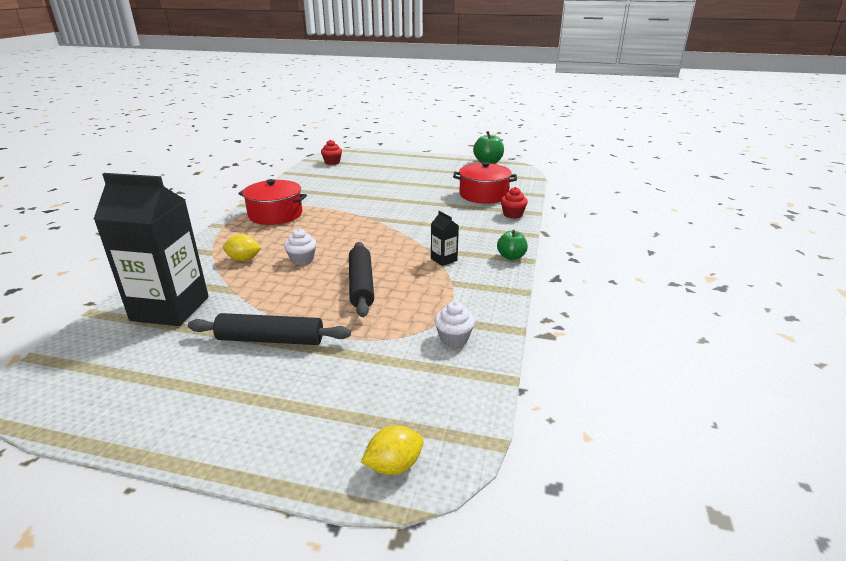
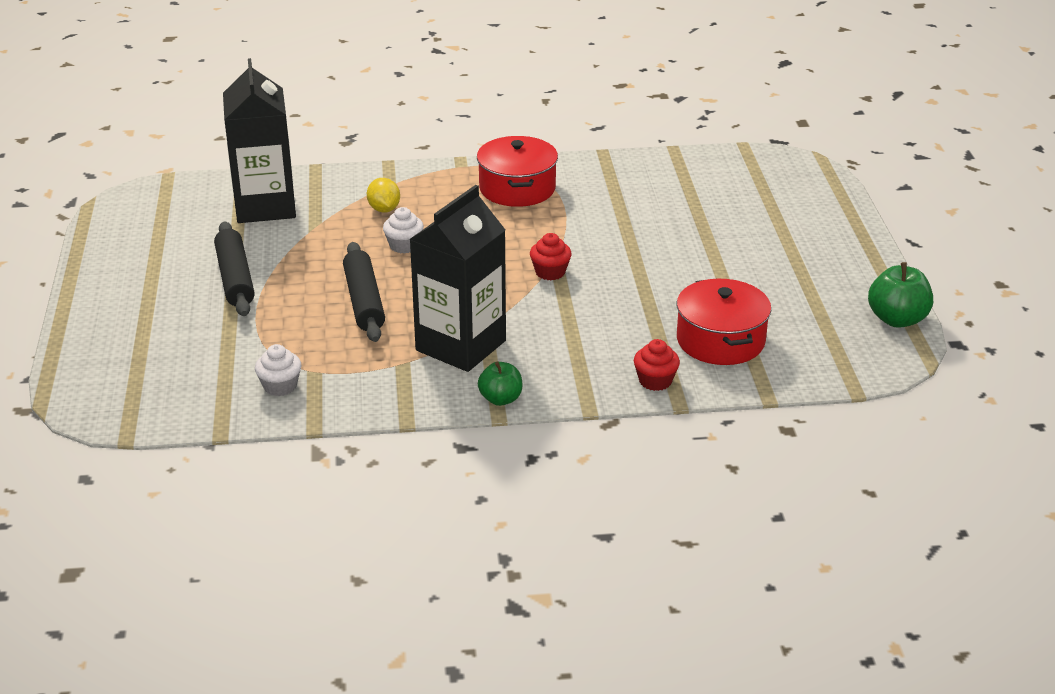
camera: 70 degrees right, 5 degrees up
(332, 162) = (752, 170): red cupcake -> red cupcake (550, 272)
(361, 285) = (364, 301): black rolling pin -> black rolling pin turned 75 degrees counterclockwise
(394, 465) = (87, 389): yellow lemon -> none
(444, 259) = (461, 345): black carton -> black carton, size x2.40

